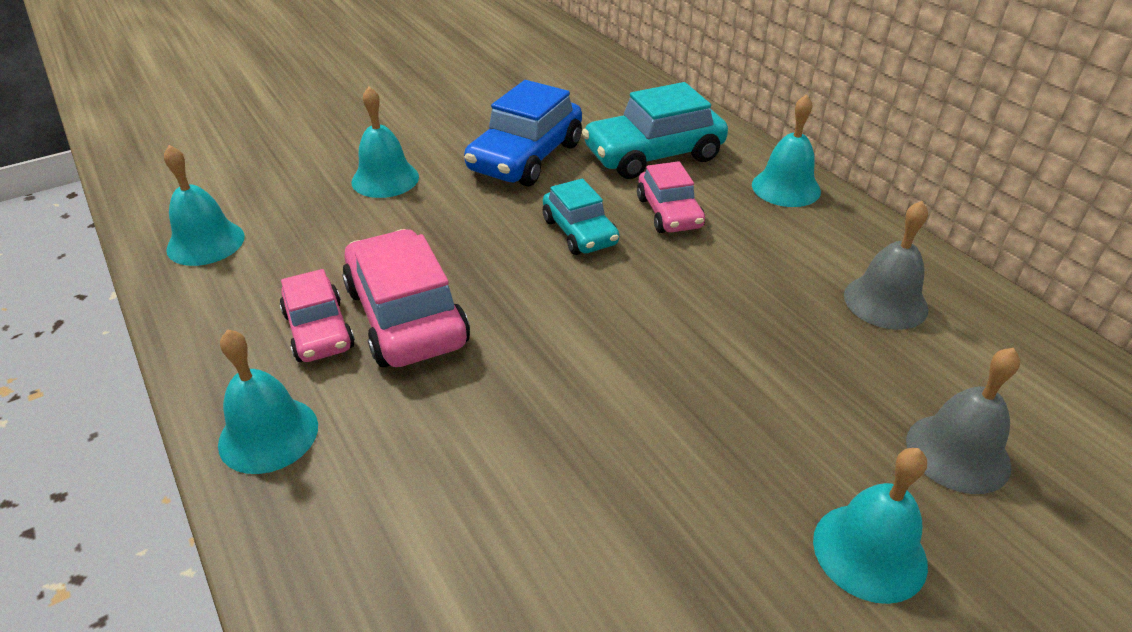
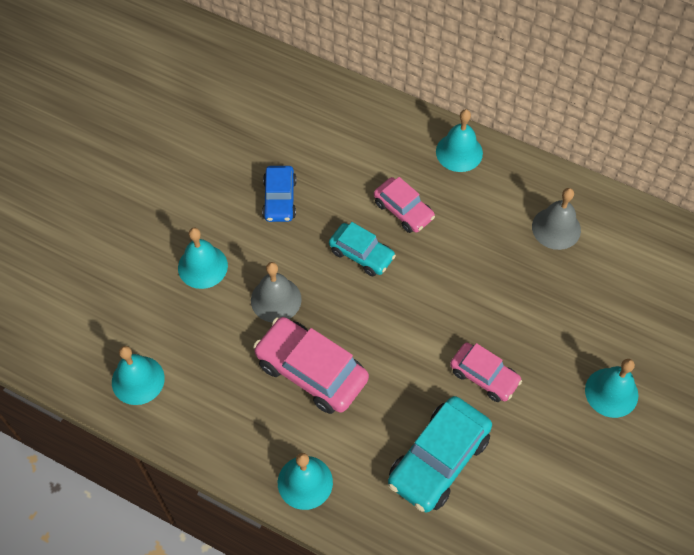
camera: 30 degrees left, 20 degrees up
(319, 331) = (271, 407): pink car -> pink car (484, 376)
(526, 157) = (279, 199): blue car -> blue car, size x0.61
(653, 155) = (361, 157): turquoise car -> turquoise car (438, 460)
(957, 453) = (627, 316): grey bell -> grey bell (276, 299)

